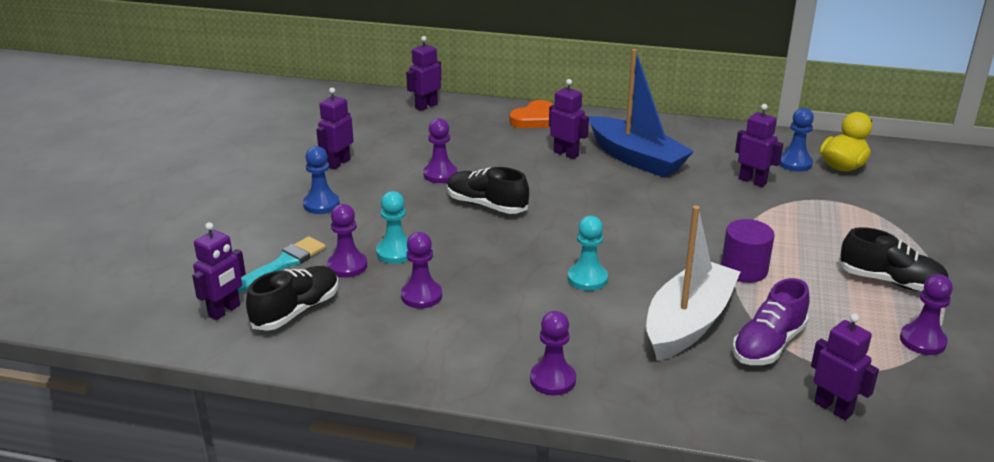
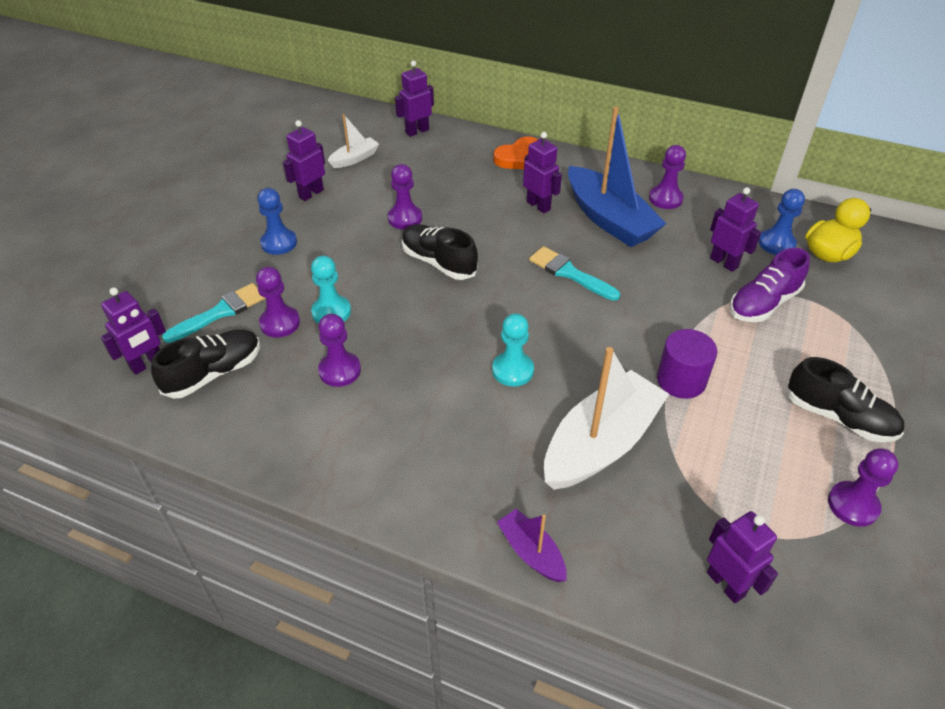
camera: 10 degrees right, 15 degrees up
(372, 132) = (354, 159): none -> white boat
(552, 380) = (438, 499): purple pawn -> purple pawn (665, 198)
(614, 202) = (569, 273): none -> turquoise brush
(653, 407) = (531, 552): none -> purple boat
(768, 344) = (679, 485): purple shoe -> purple shoe (763, 303)

